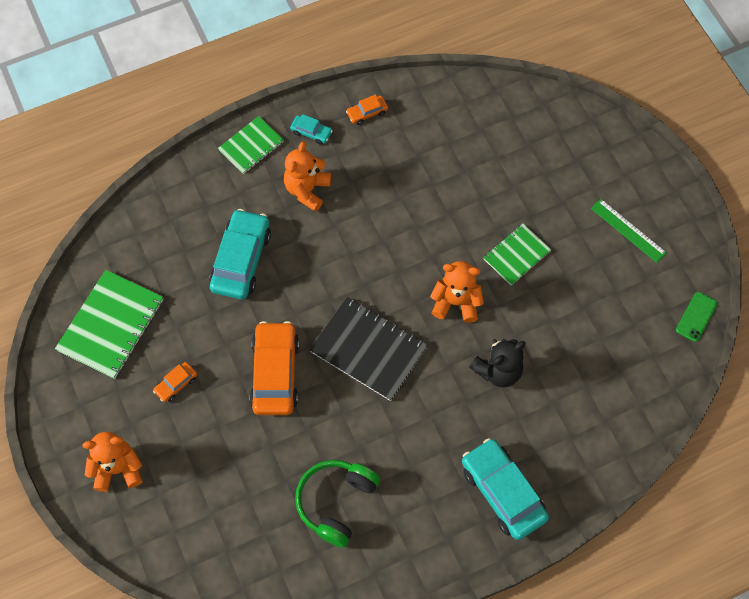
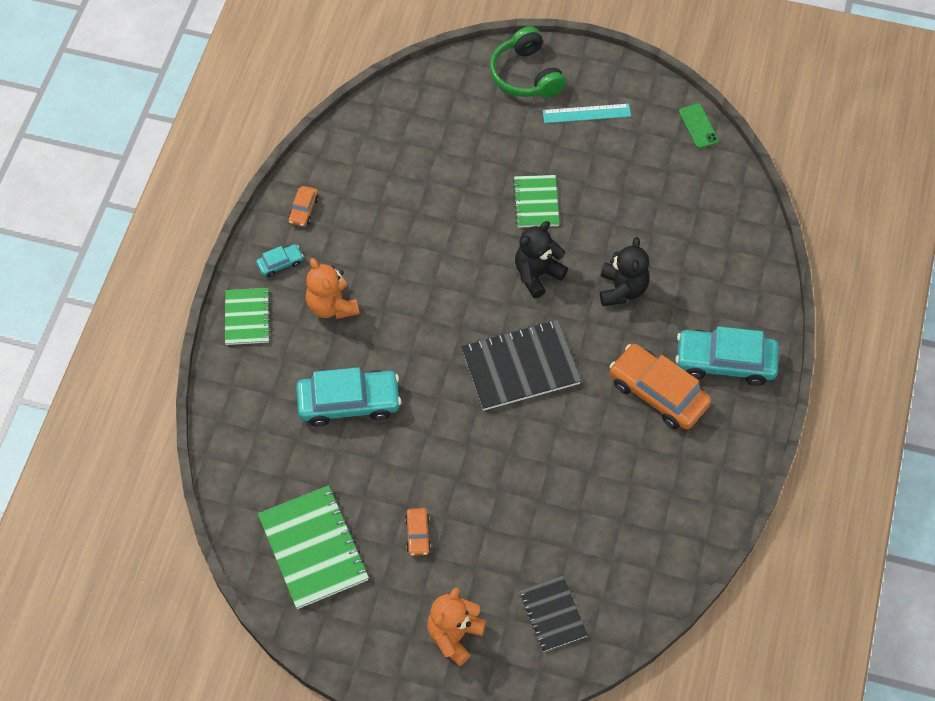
camera: 50 degrees left, 5 degrees down
(187, 524) = (552, 614): none -> black notebook
(241, 260) = (349, 402): turquoise car -> turquoise car turned 120 degrees clockwise
(275, 373) = (478, 451): orange car -> orange car (658, 393)
(336, 502) = (631, 487): green headphones -> green headphones (526, 75)
(456, 302) = (537, 274): orange teddy bear -> black teddy bear
(628, 230) = (586, 113): green ruler -> turquoise ruler

